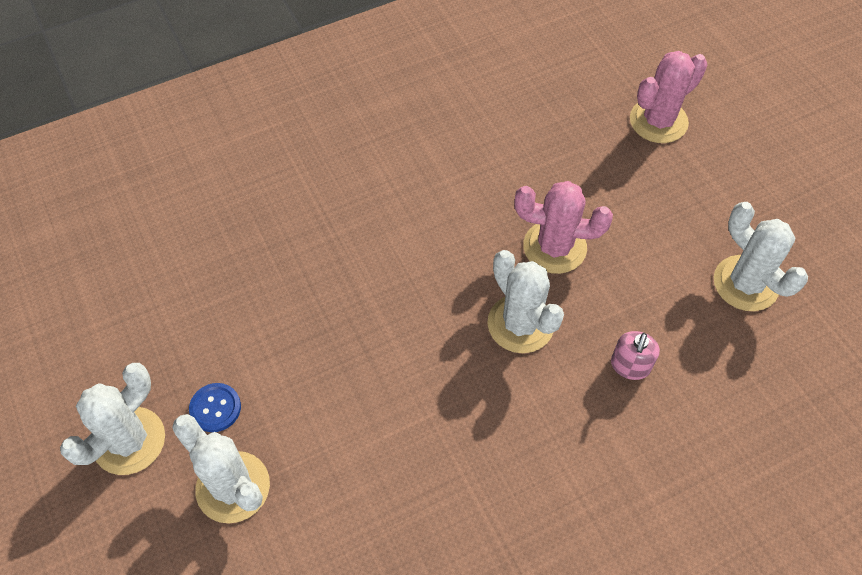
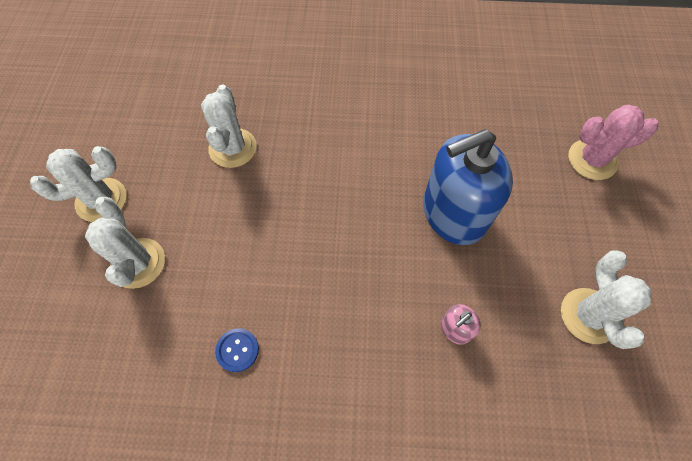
camera: 30 degrees right, 5 degrees up
(215, 408) = (162, 207): blue button -> blue button (237, 350)
(520, 324) = (393, 255): white cactus -> white cactus (233, 148)
(554, 247) = (453, 213): pink cactus -> blue soap dispenser

